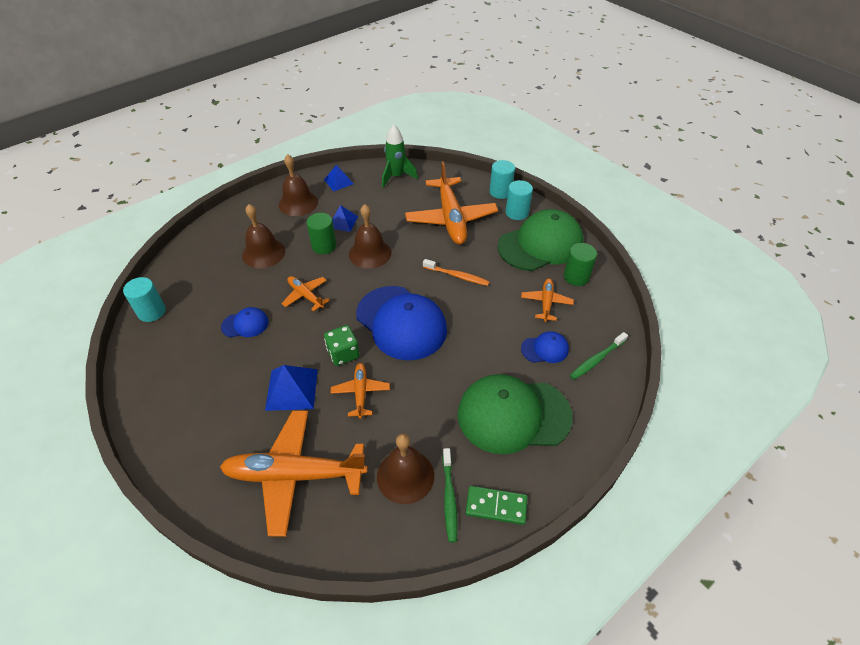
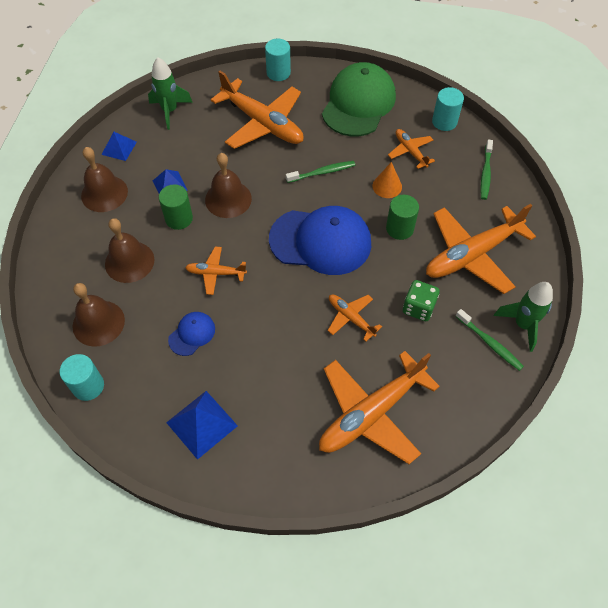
camera: 40 degrees left, 10 degrees up
(292, 389) = (295, 355): blue pyramid -> blue pyramid (201, 424)
(343, 353) = (303, 298): green dice -> green dice (418, 308)
(405, 476) = (447, 352): brown bell -> brown bell (98, 323)
(457, 276) = (322, 172): orange toothbrush -> green toothbrush
(496, 506) = (522, 325): green domino -> green rocket
(497, 316) = (387, 186): none -> orange cone
(513, 415) = (472, 254): green cap -> orange plane
(517, 213) = (311, 85): turquoise cylinder -> turquoise cylinder (444, 122)
(545, 349) = (445, 189): blue cap -> none
(576, 277) = (411, 115): green cylinder -> green cylinder (399, 228)

